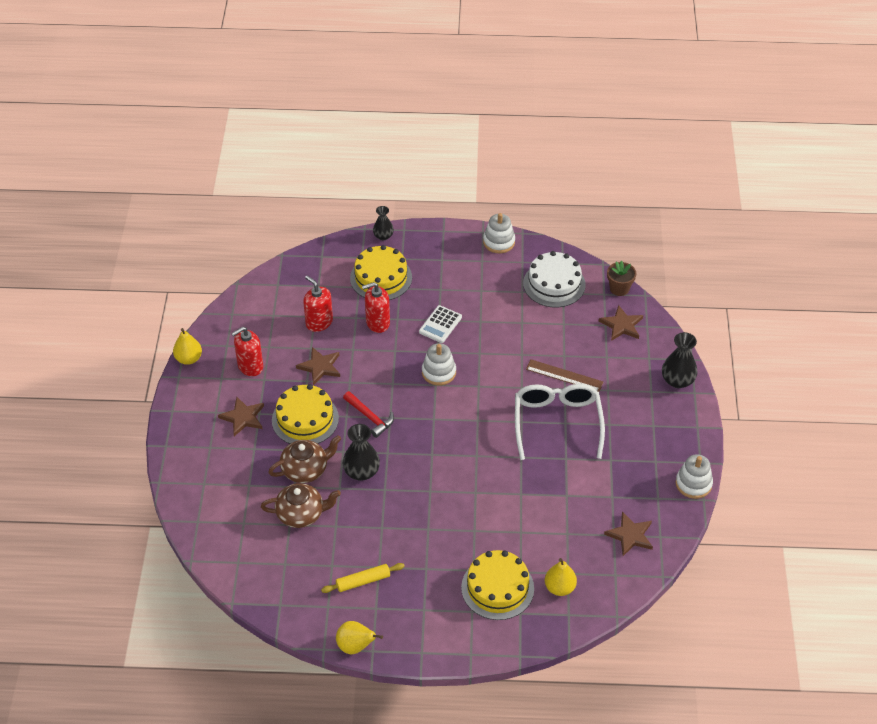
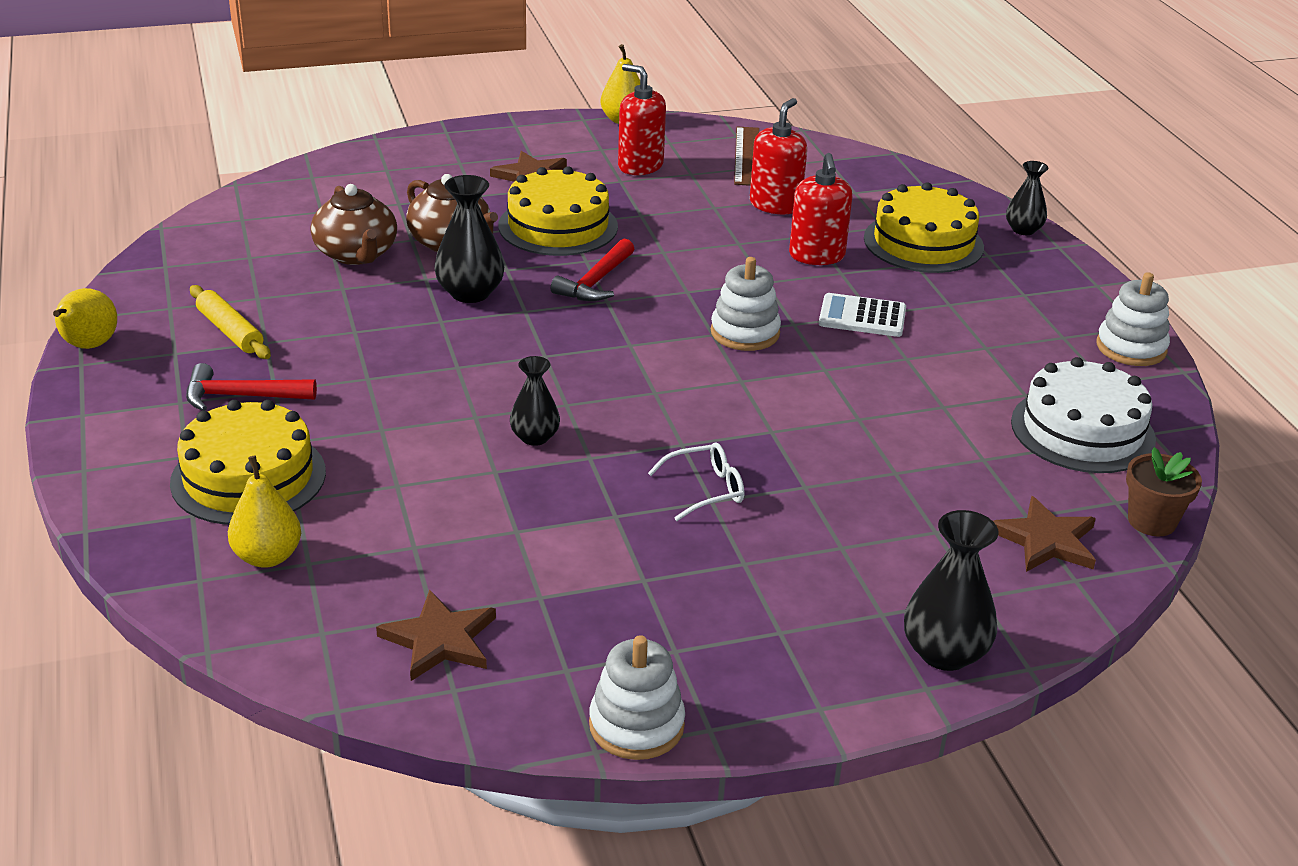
camera: 70 degrees right, 15 degrees down
(320, 367) = (678, 221): brown star -> none
(377, 322) = (817, 256): red soap dispenser -> red soap dispenser turned 150 degrees counterclockwise
(427, 583) = (241, 396): none -> red hammer
(499, 473) = (535, 437): none -> black vase
(557, 422) = (706, 489): white glasses -> white glasses, size x0.45
(564, 375) = (840, 480): brown ruler -> brown ruler (747, 156)

